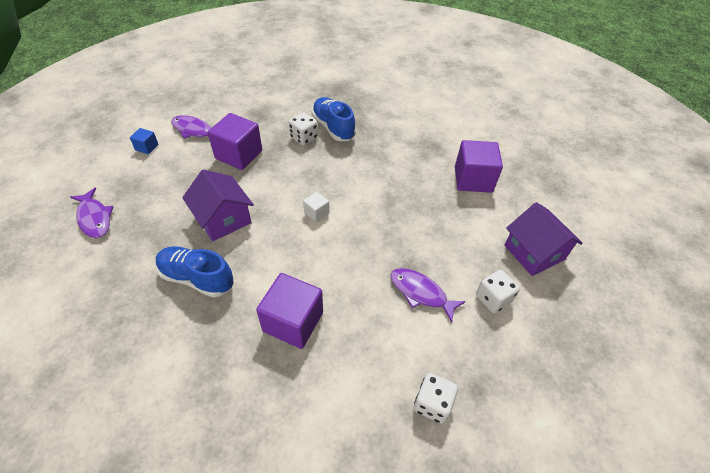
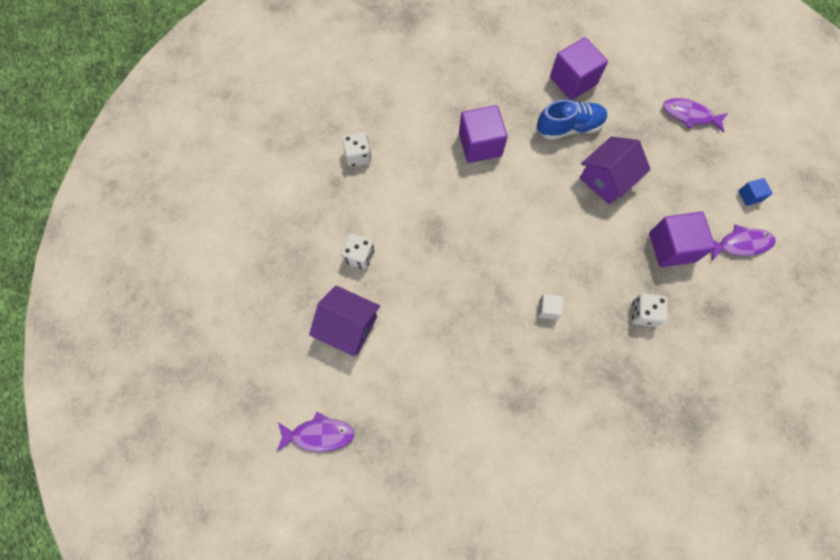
camera: 145 degrees right, 20 degrees up
(223, 219) = (606, 179): purple house -> purple house turned 60 degrees counterclockwise
(316, 213) = (547, 236): white cube -> white cube (548, 309)
(333, 128) = (632, 351): blue shoe -> none
(421, 293) = (414, 223): purple fish -> purple fish (319, 434)
(473, 179) = (448, 381): purple cube -> purple cube (573, 81)

